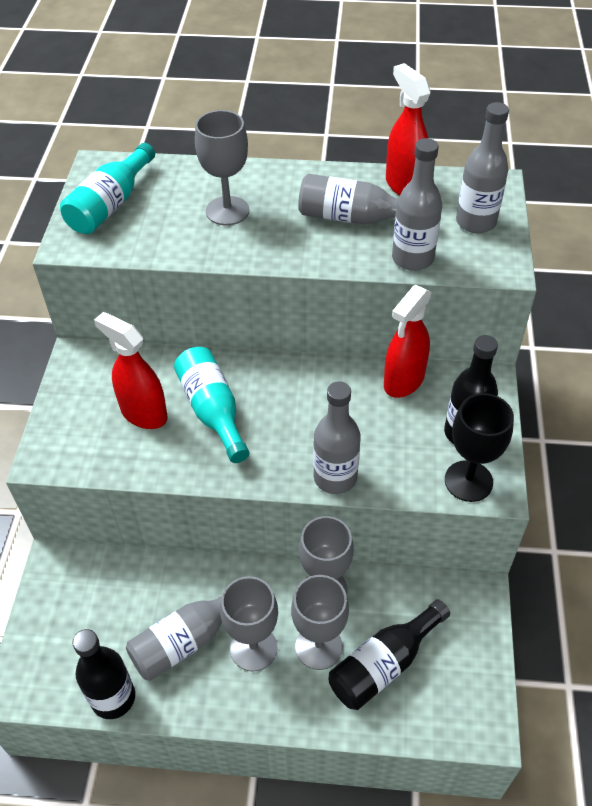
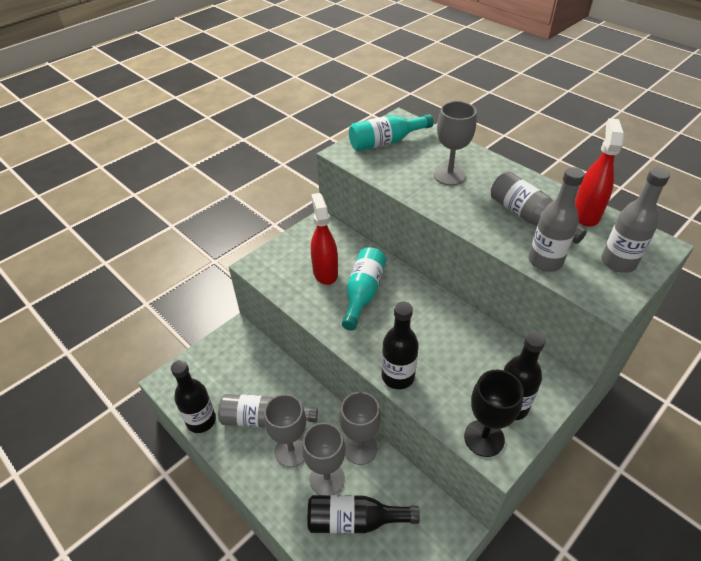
camera: 40 degrees right, 5 degrees down
(335, 477) = (398, 376): grey bottle -> black bottle
(403, 381) = (498, 347): red spray bottle -> none

